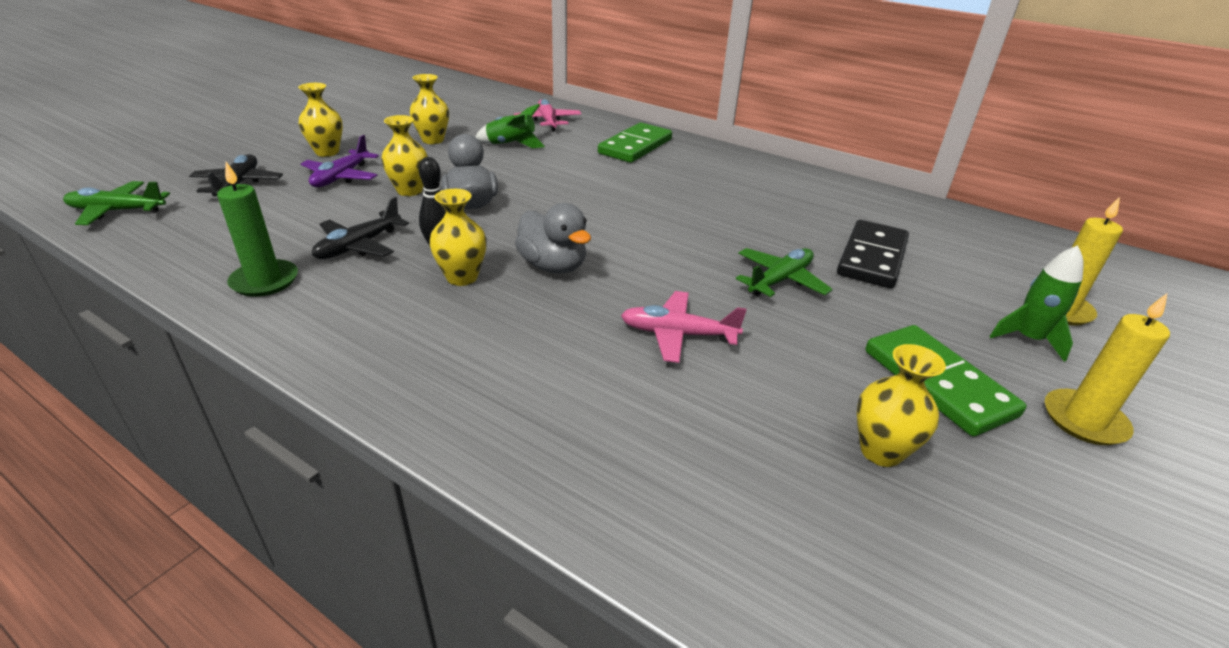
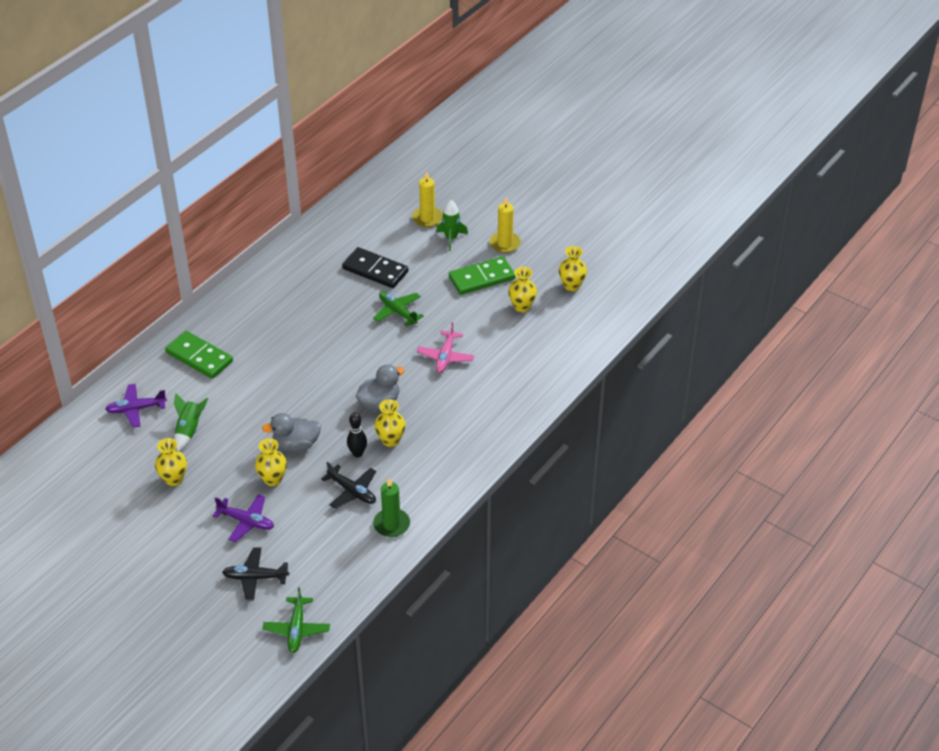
camera: 85 degrees left, 10 degrees up
(327, 152) = (195, 541): yellow vase -> yellow vase (571, 286)
(548, 121) = (136, 409): pink plane -> purple plane

